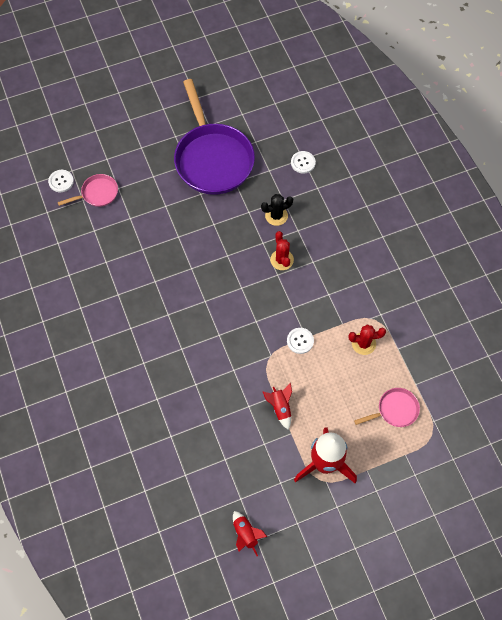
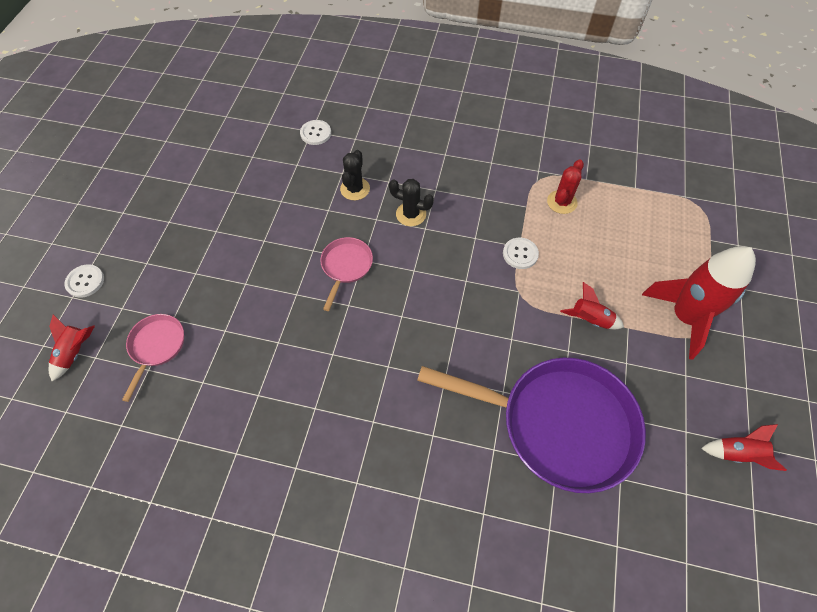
camera: 55 degrees left, 5 degrees down
(61, 181) = (96, 379): white button -> white button (85, 281)
(67, 160) = (75, 353): none -> red rocket
(212, 159) = (233, 204): purple pan -> purple pan (558, 424)
(282, 260) = (411, 214): red cactus -> black cactus
(395, 410) = (654, 219): pink pan -> pink pan (346, 266)

